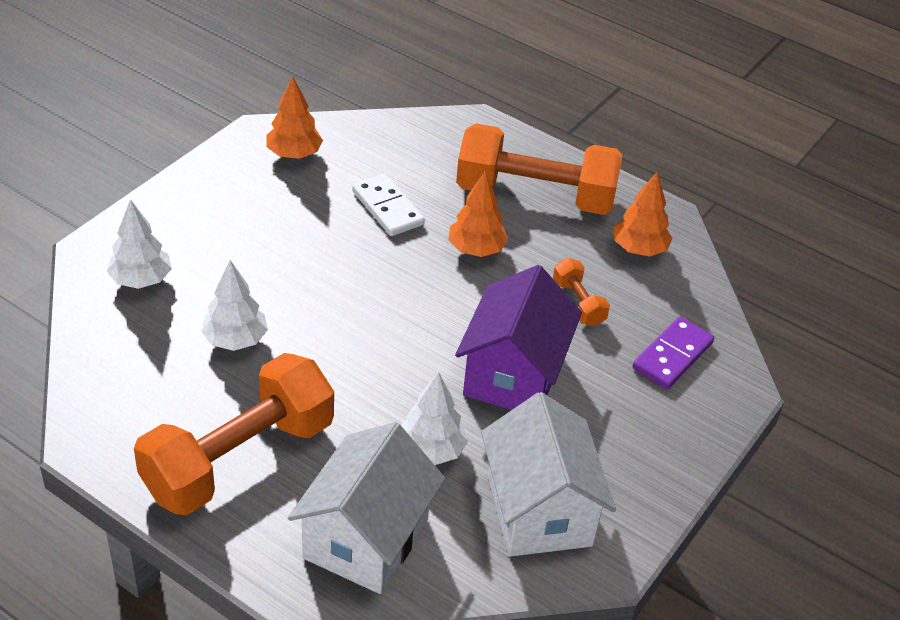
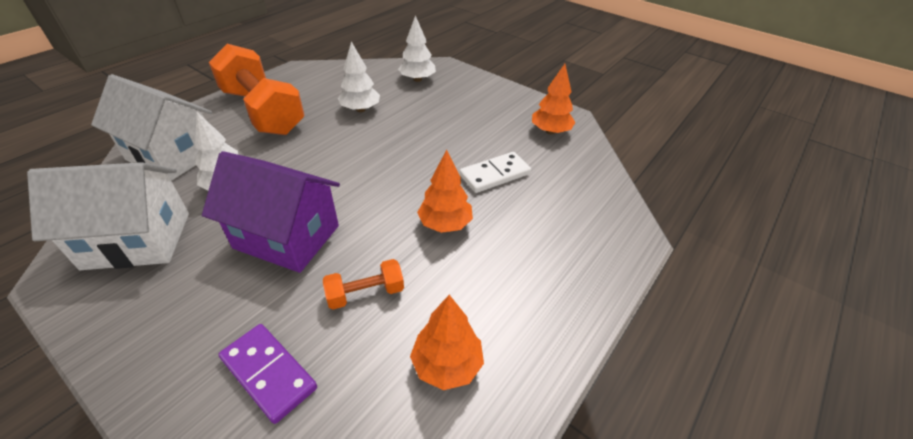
camera: 95 degrees right, 0 degrees up
(535, 195) = (528, 274): orange dumbbell -> none

